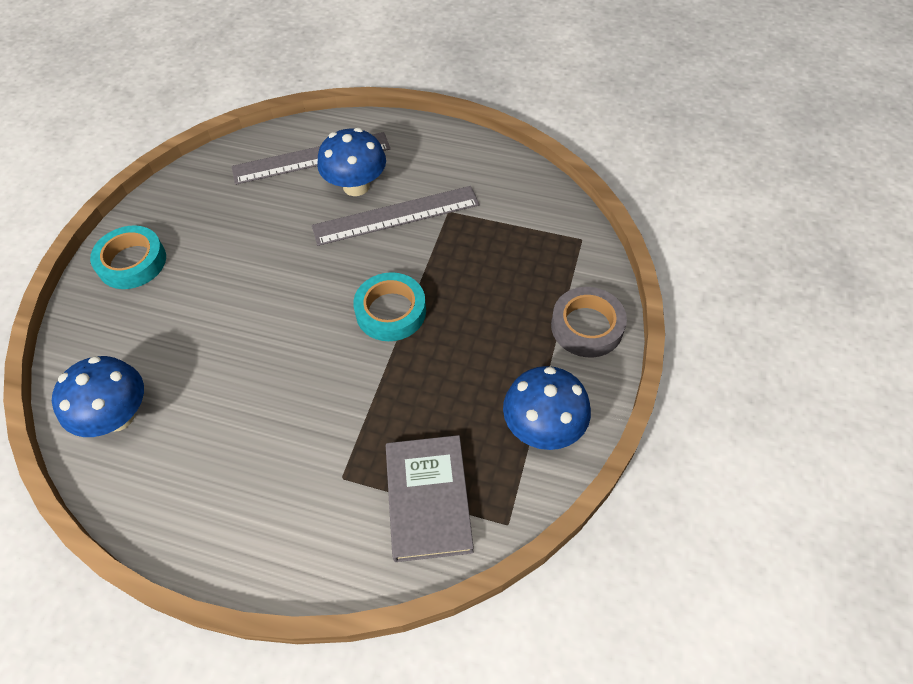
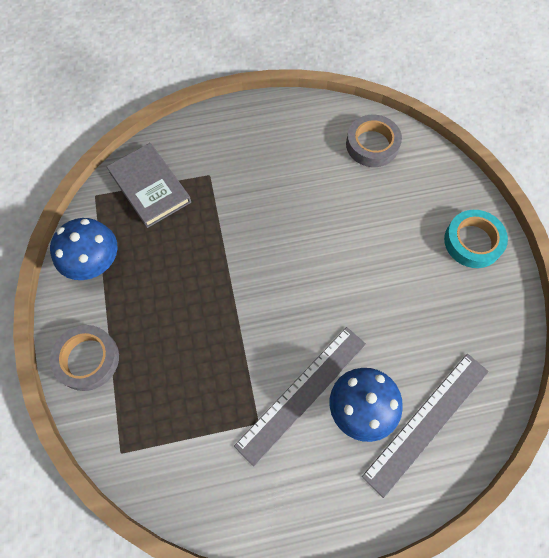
camera: 150 degrees right, 10 degrees up
(118, 416) = (372, 145): blue mushroom -> grey tape
(391, 311) = (248, 297): turquoise tape -> none

